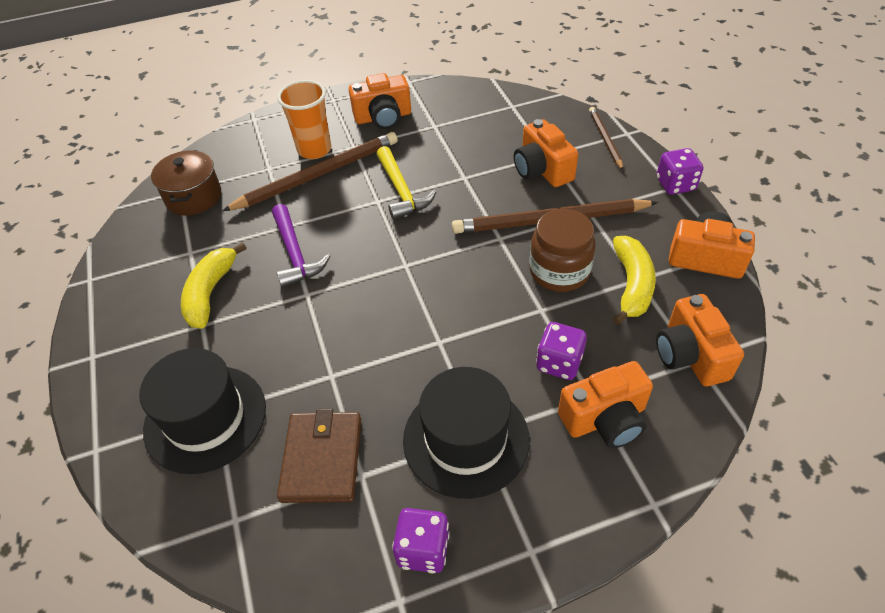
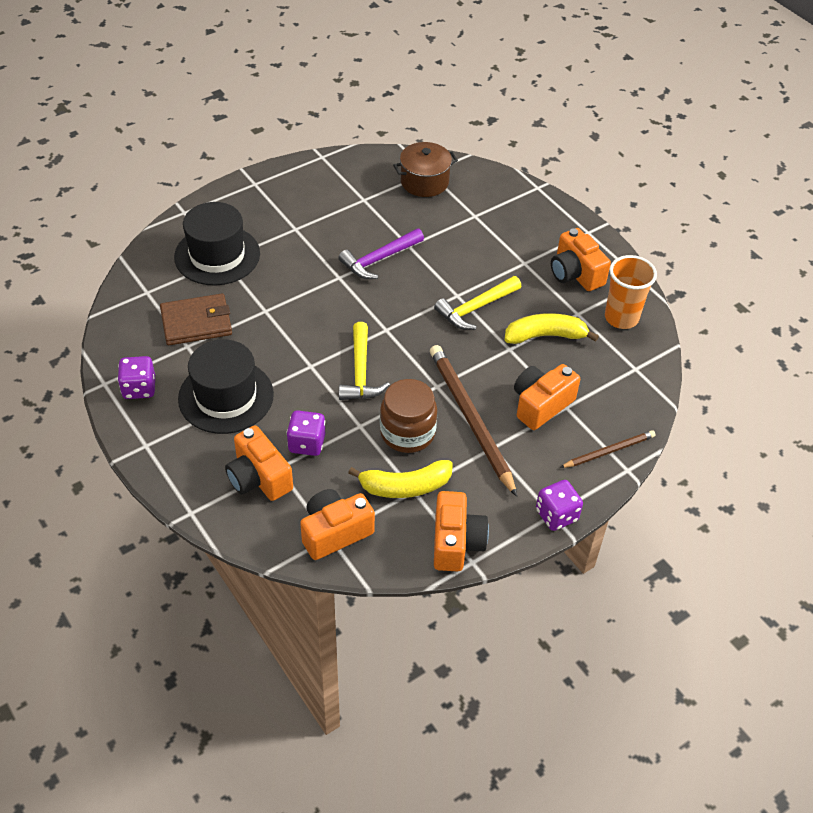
camera: 70 degrees right, 0 degrees up
(210, 292) = (326, 223): yellow banana -> yellow banana (545, 336)
(314, 149) = (510, 238): orange cup -> orange cup (621, 318)
(317, 175) = (476, 248): brown pencil -> none
(462, 297) = (360, 372): none -> yellow hammer

